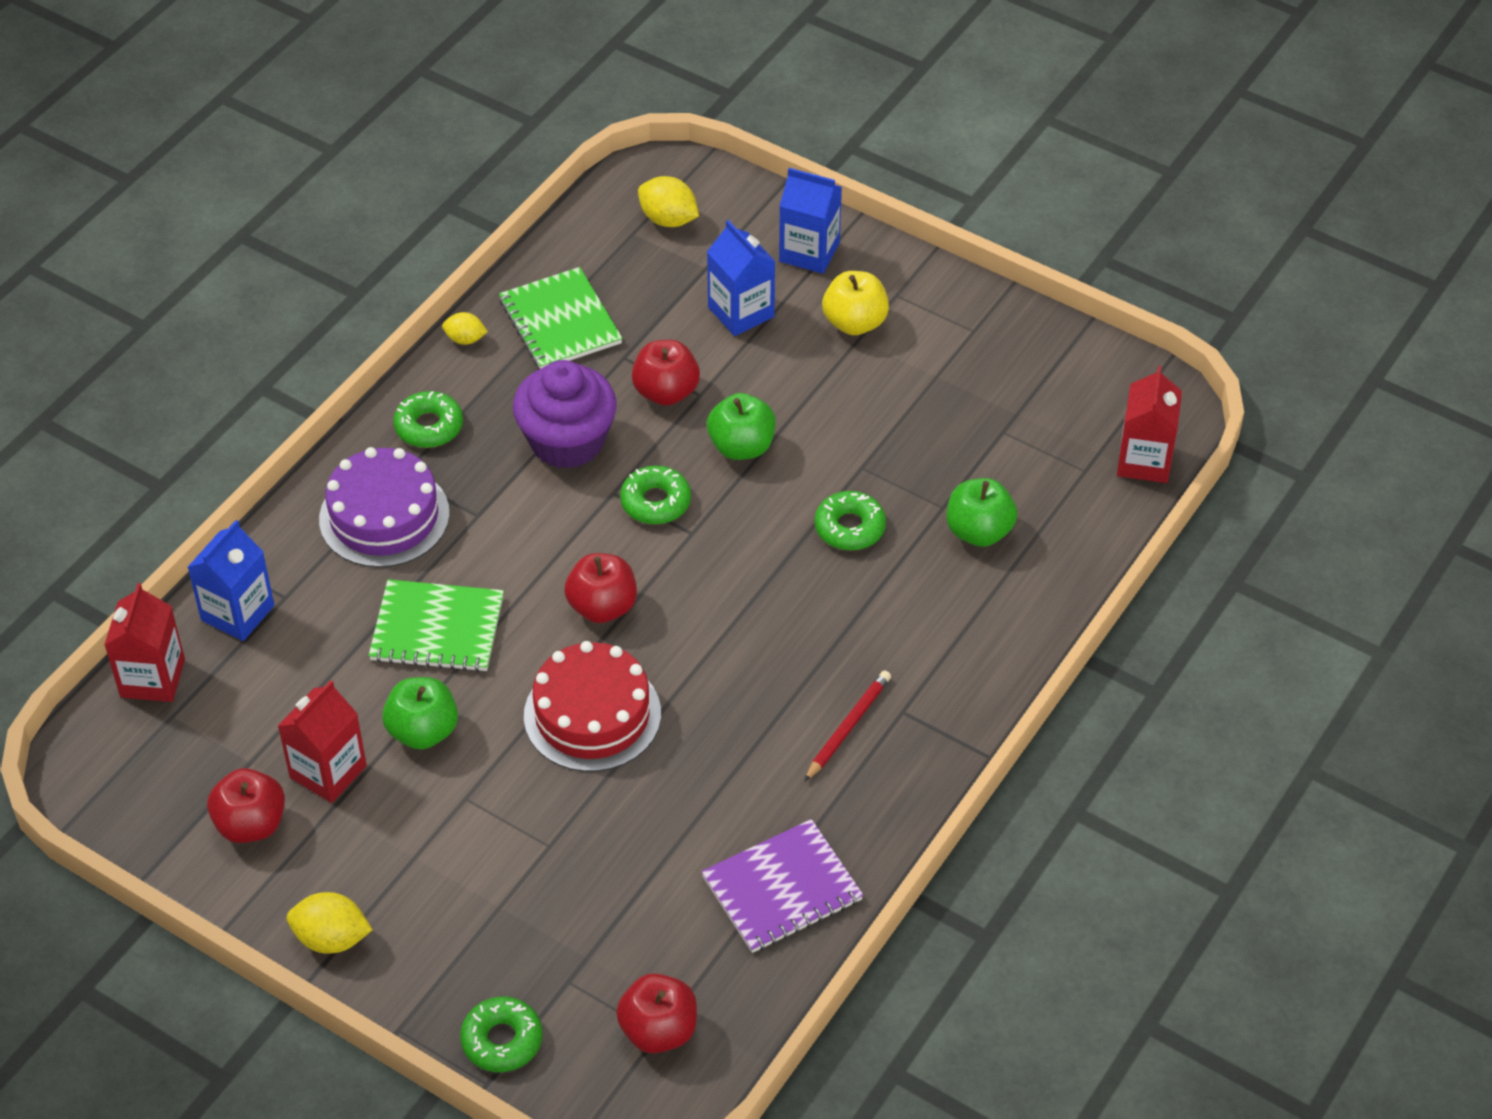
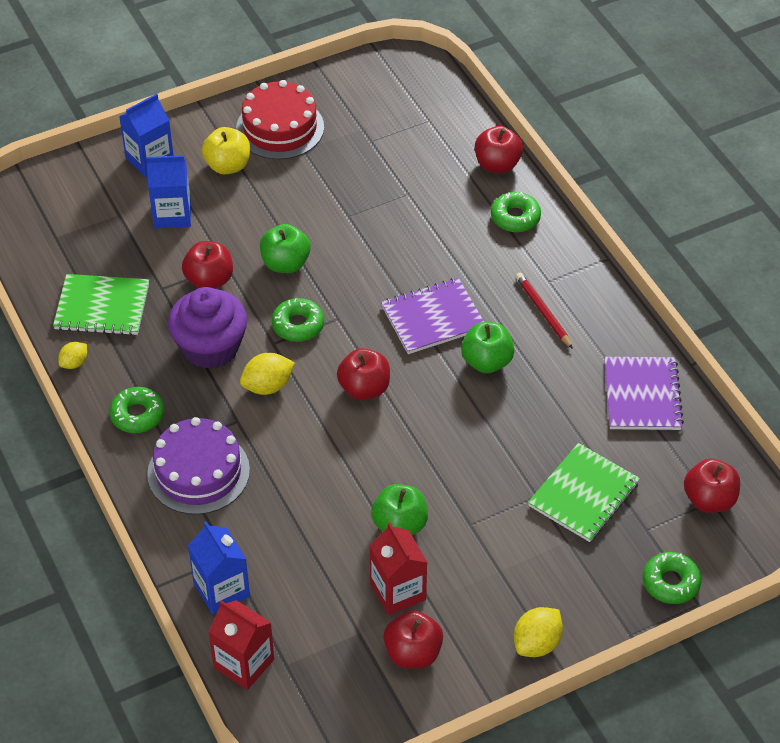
camera: 60 degrees left, 0 degrees up
(437, 628) = (319, 482): green notebook -> green notebook (583, 494)
(592, 714) = (448, 430): red cake -> red cake (280, 128)
(668, 219) = (59, 214): yellow lemon -> yellow lemon (268, 386)
(758, 622) = (433, 318): none -> purple notebook
(849, 527) = (391, 242): green donut -> green donut (515, 217)
(979, 531) = (438, 186): green apple -> green apple (487, 362)
(1063, 573) = (497, 165): none -> red apple
(1144, 461) = (441, 92): red carton -> none

